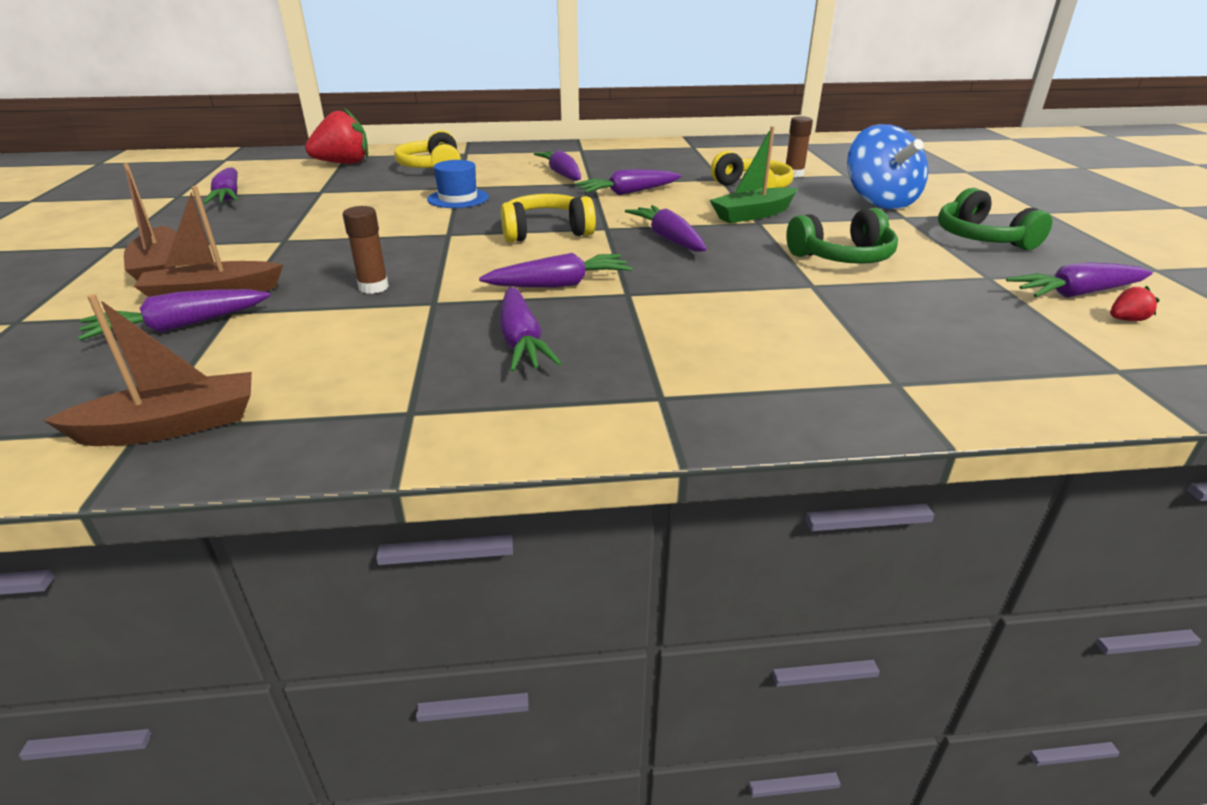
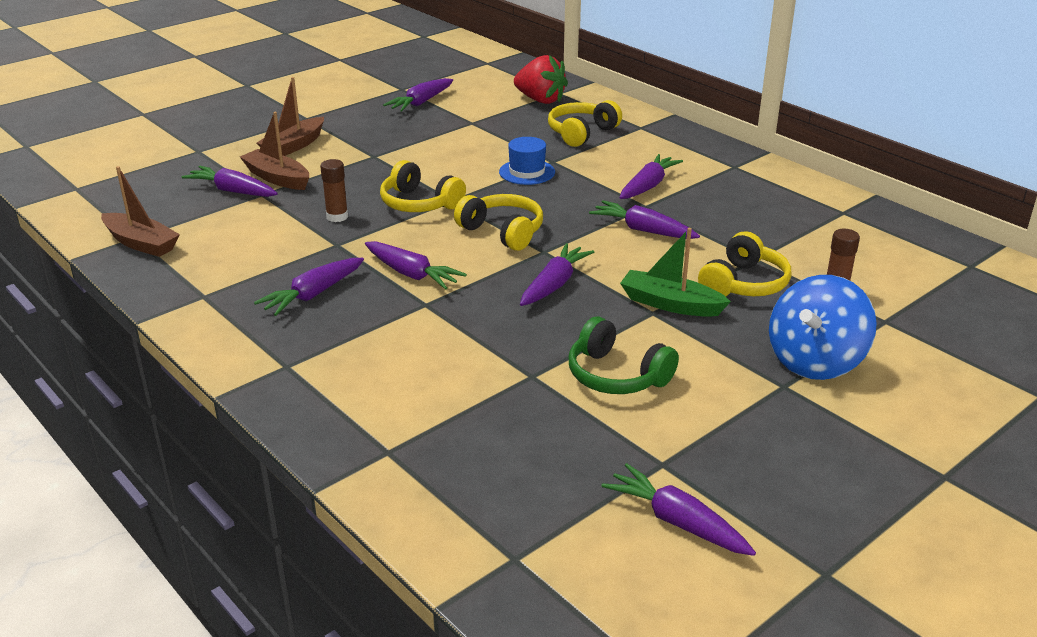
camera: 55 degrees right, 0 degrees up
(427, 247) = (419, 203): none -> yellow headphones
(981, 238) = (777, 444): green headphones -> none
(1126, 320) = (640, 558): red strawberry -> none

